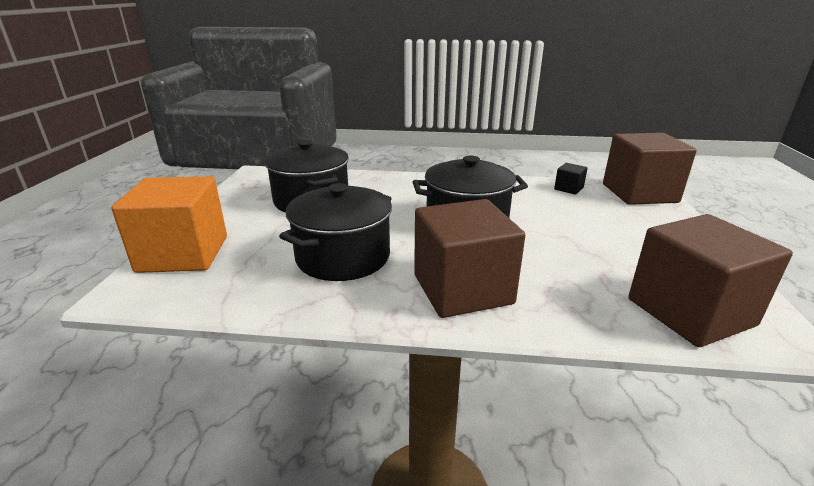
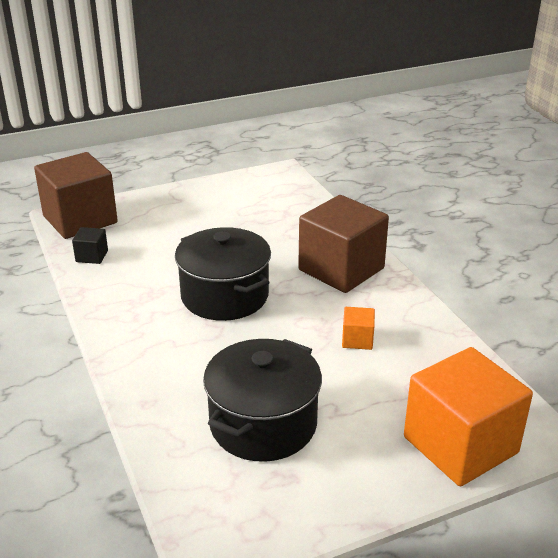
camera: 120 degrees left, 5 degrees up
(343, 257) = (357, 340): black pot -> orange cube
(690, 312) = (283, 194): brown cube -> none

